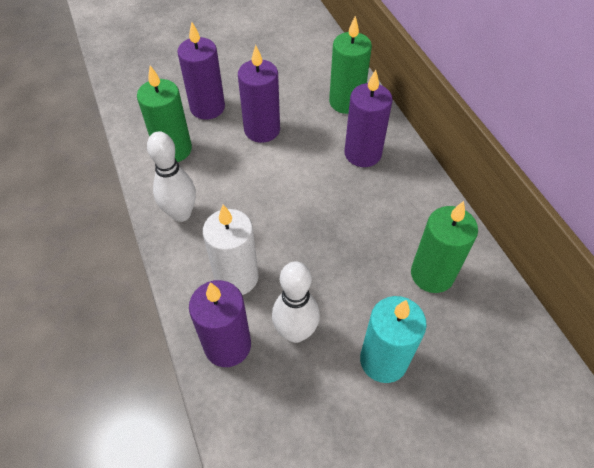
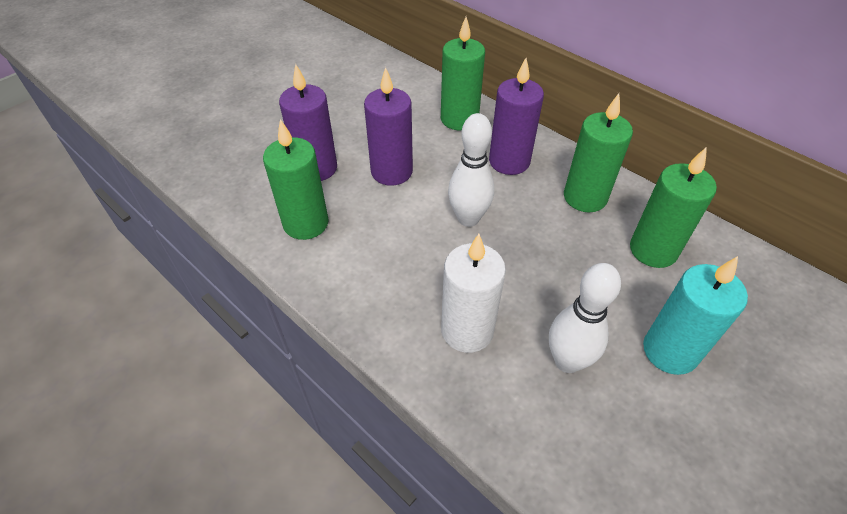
camera: 25 degrees left, 5 degrees down
(181, 214) = (360, 287): white bowling pin -> white bowling pin (468, 218)
(227, 345) = (507, 407): purple candle -> none
(406, 207) = (585, 197): none -> green candle

